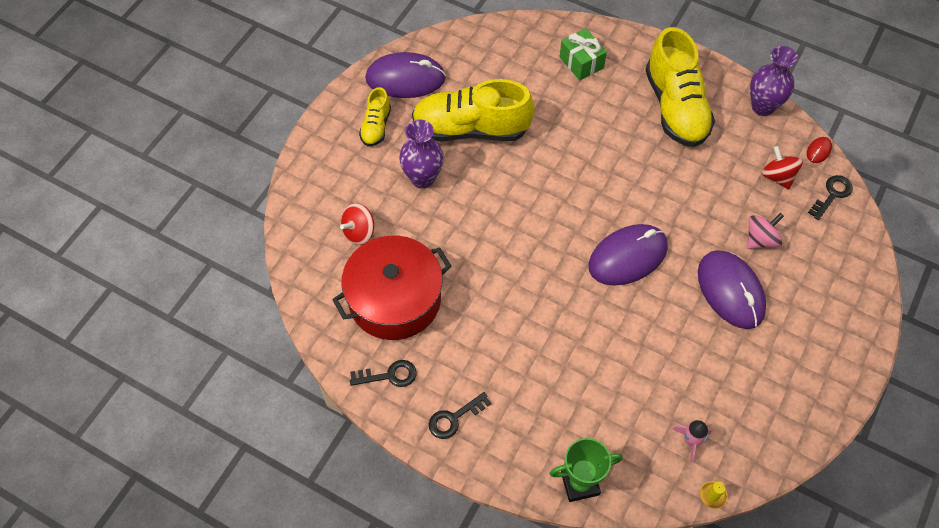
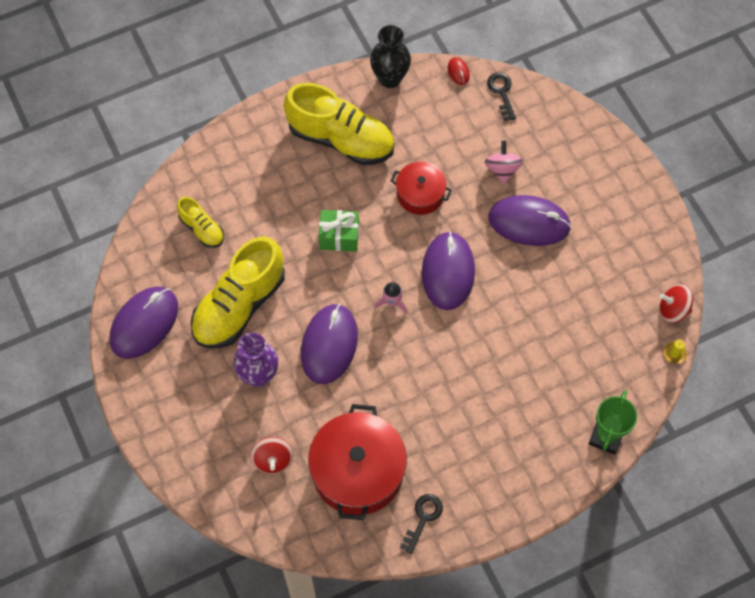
camera: 55 degrees left, 5 degrees up
(376, 126) = (176, 379): yellow shoe -> yellow shoe (202, 229)
(454, 418) = (494, 492): black key -> none
(488, 210) = (329, 345): none -> purple mouse
(581, 62) = (241, 176): green gift -> green gift (339, 236)
(679, 192) = (420, 194): none -> red pot
(691, 441) = (625, 338): pink rocket -> pink rocket (392, 302)
(763, 107) = (390, 78): purple vase -> black vase
(777, 176) = (459, 117): red spinning top -> red spinning top (673, 310)

